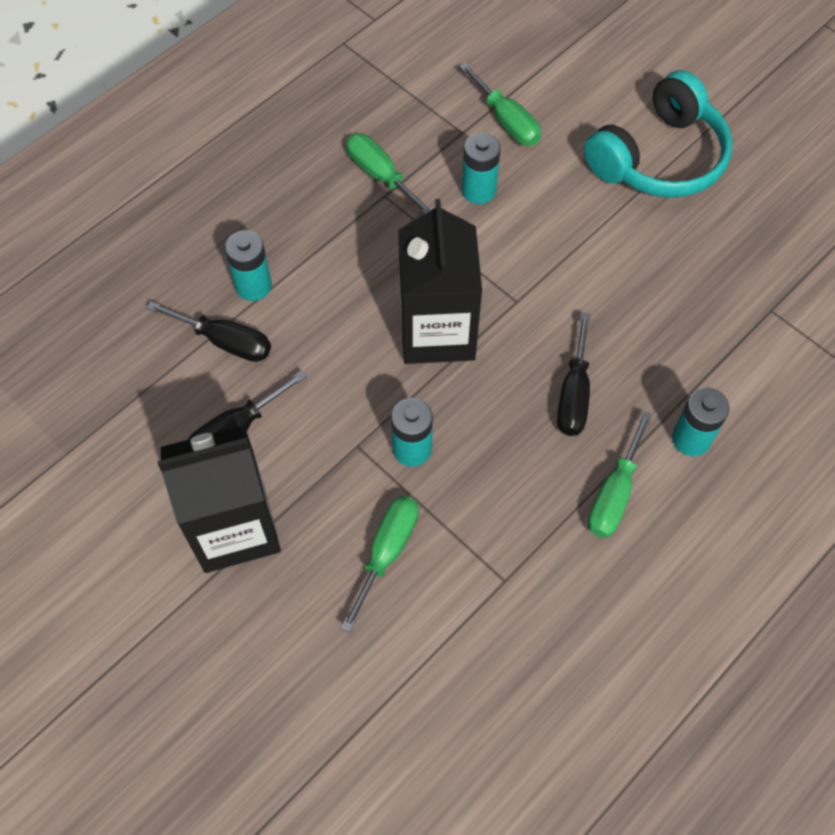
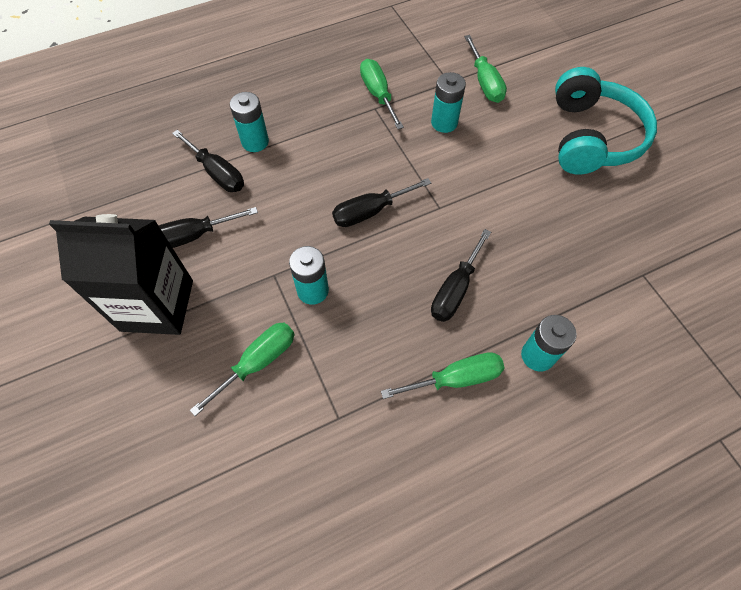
camera: 20 degrees right, 0 degrees up
(437, 332) = (370, 211): black carton -> black screwdriver
(614, 494) = (456, 379): green screwdriver -> green screwdriver turned 150 degrees counterclockwise
(659, 158) = (591, 137): turquoise headphones -> turquoise headphones turned 60 degrees counterclockwise

